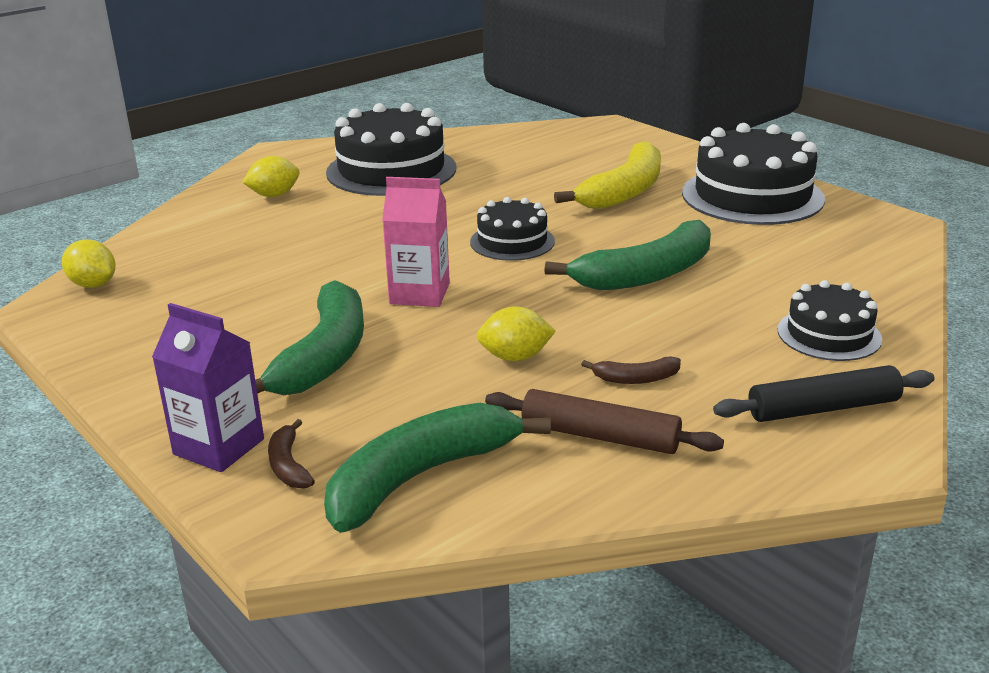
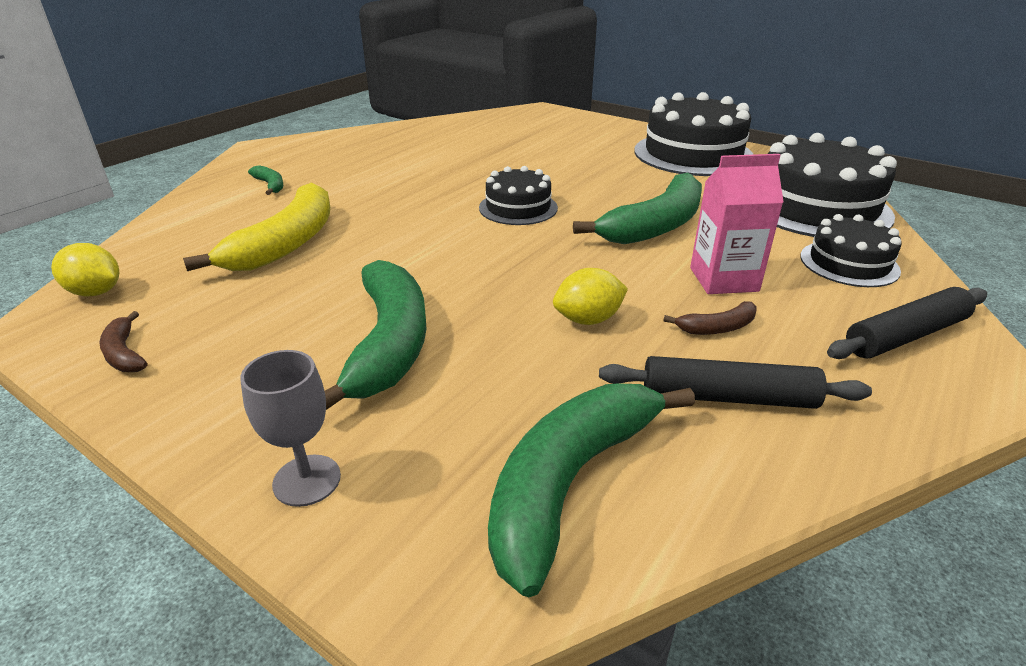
camera: 15 degrees left, 5 degrees up
(219, 447) = (307, 480): purple carton -> grey goblet
(274, 195) = (270, 185): yellow lemon -> green banana
(288, 465) = (405, 493): brown banana -> brown banana (124, 353)
(391, 170) = (374, 156): black cake -> black cake (816, 207)
(419, 293) = (457, 265): pink carton -> pink carton (723, 279)
(600, 436) = (728, 397): brown rolling pin -> black rolling pin
(624, 191) = (588, 158): yellow banana -> yellow banana (287, 243)

